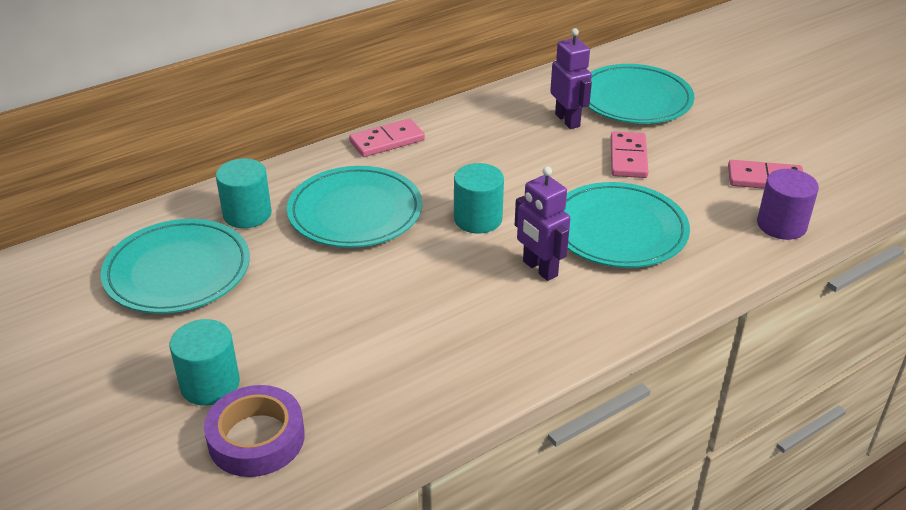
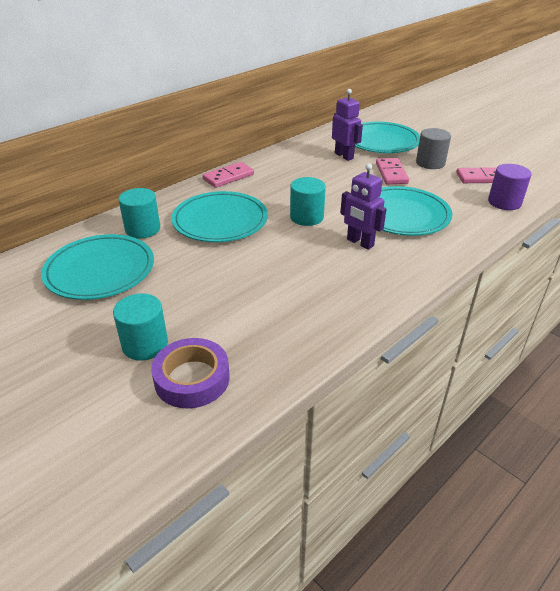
camera: 10 degrees left, 0 degrees up
(695, 145) = (430, 163): none -> grey cylinder

